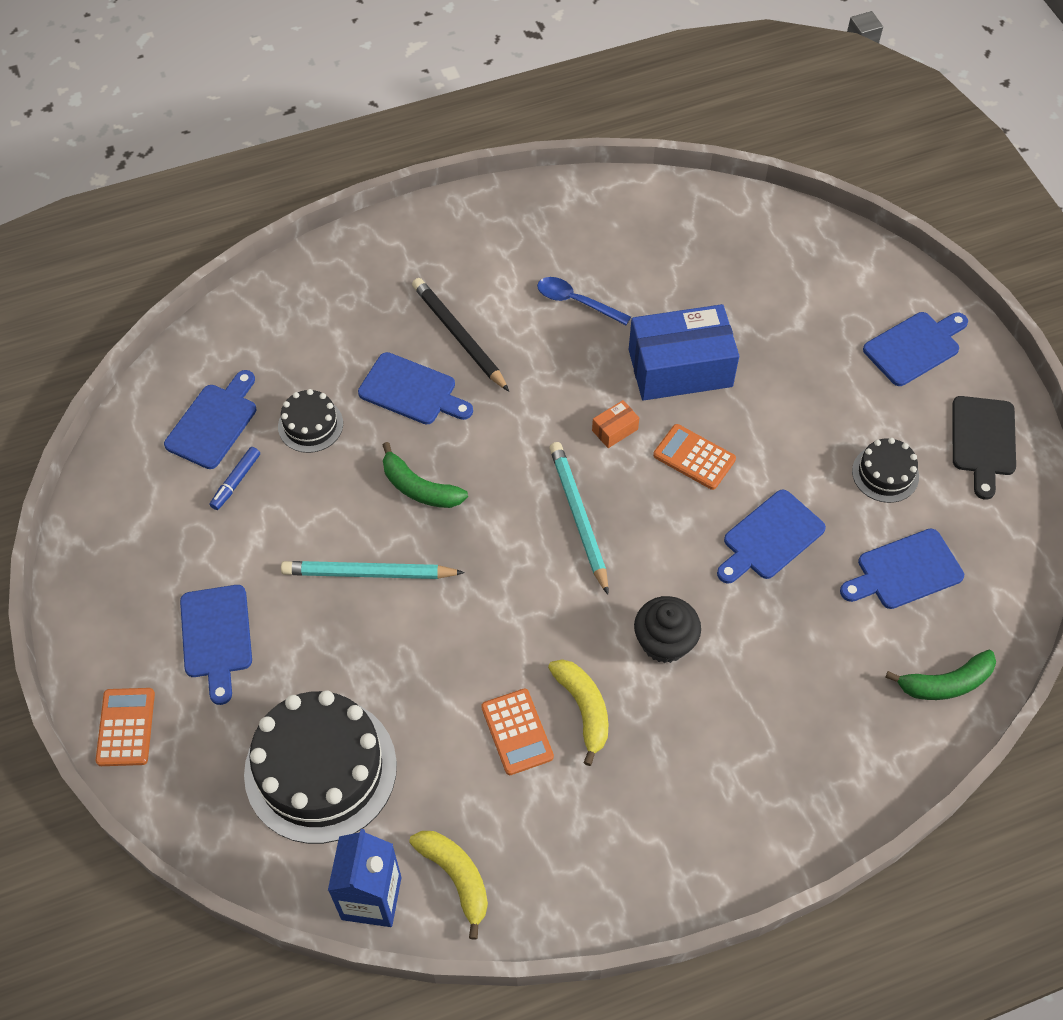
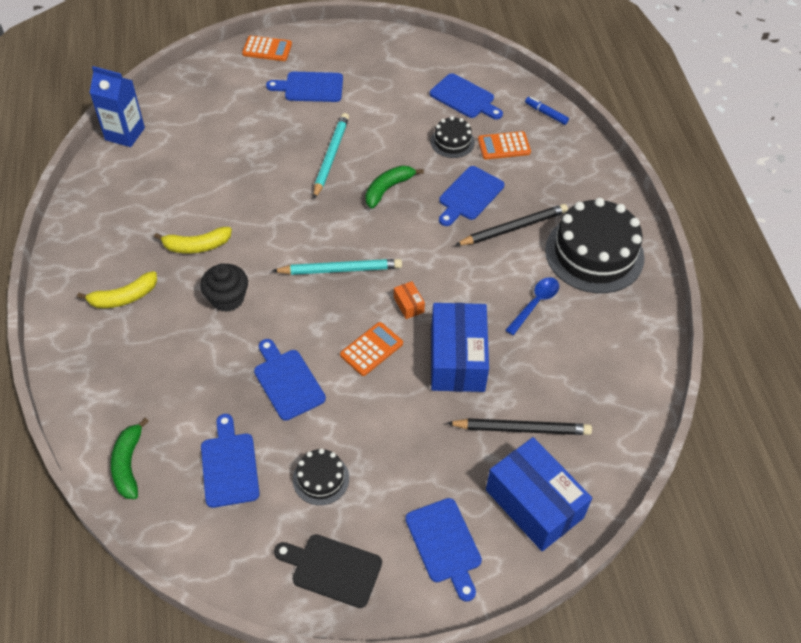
camera: 100 degrees right, 5 degrees down
(236, 481) = (417, 104): blue marker -> blue marker (546, 113)
(320, 769) = (209, 122): black cake -> black cake (594, 253)
(456, 877) = (118, 170): yellow banana -> yellow banana (124, 297)
(517, 732) = (195, 211): orange calculator -> orange calculator (504, 146)
(753, 297) = (522, 429): none -> black pencil
(839, 278) = (534, 504): none -> blue box

